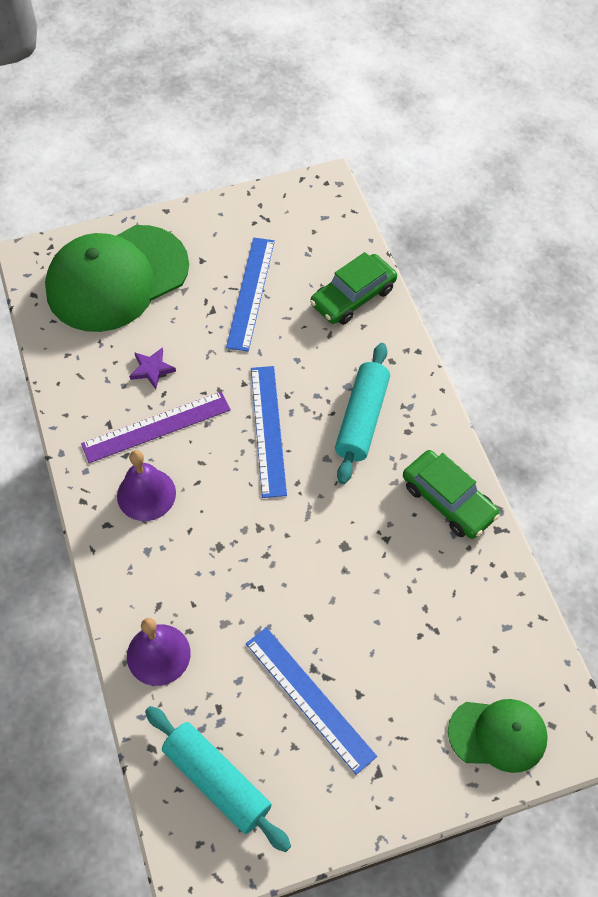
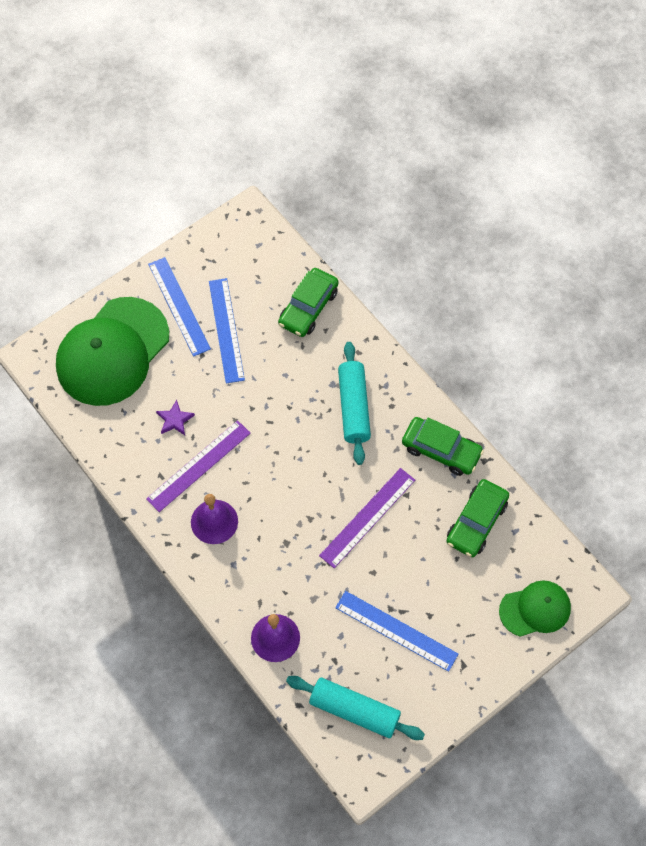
camera: 20 degrees left, 5 degrees up
(268, 430) = (286, 439): blue ruler -> blue ruler (179, 306)
(328, 549) = (367, 517): none -> purple ruler
(461, 600) = (476, 522): none -> green car

